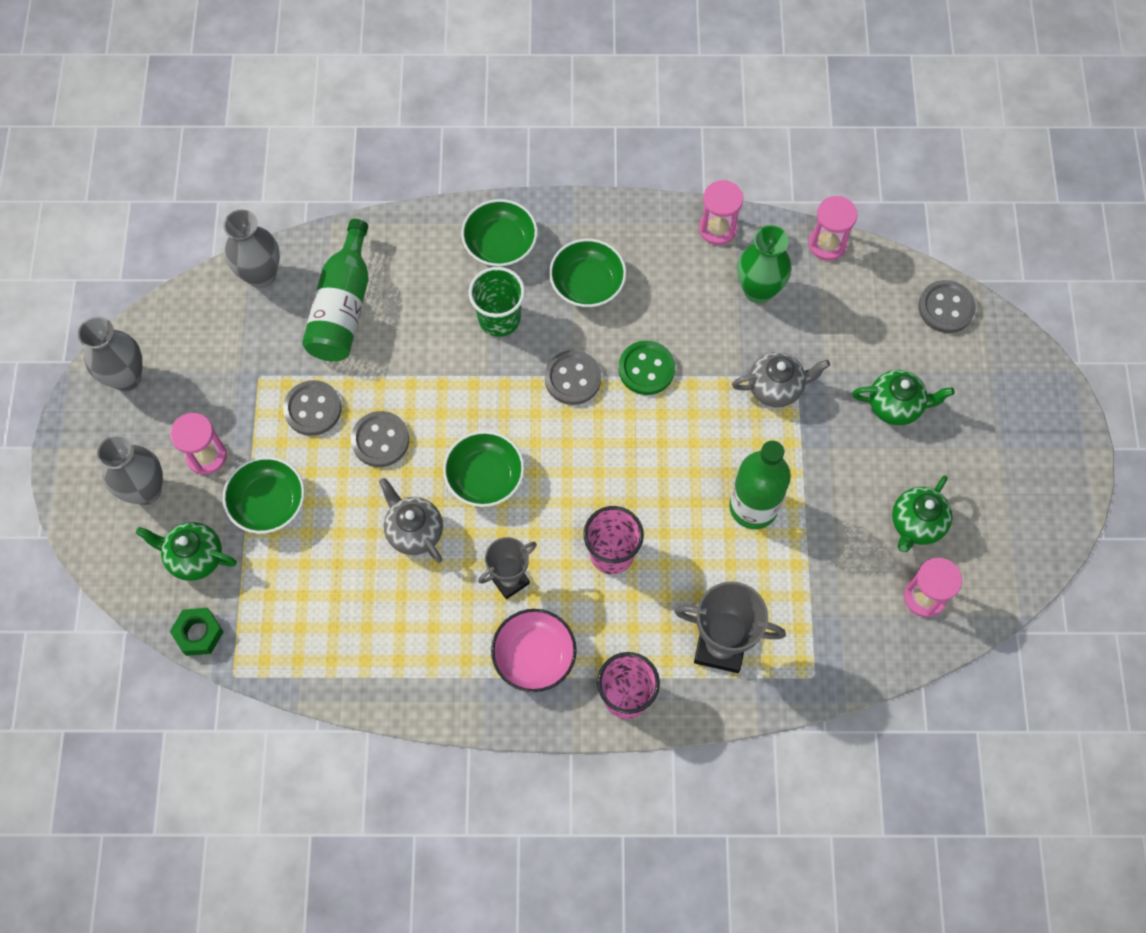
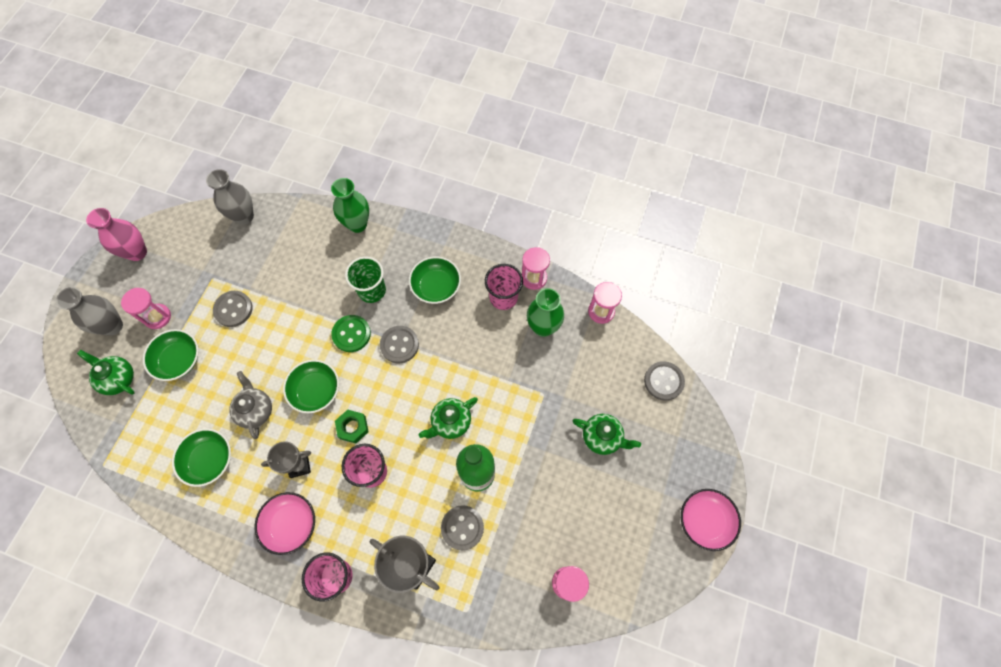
camera: 20 degrees right, 0 degrees up
(126, 377) = (137, 252): grey vase -> pink vase
(198, 633) = (96, 429): green nut -> green nut (353, 427)
(343, 307) = (282, 251): green bottle -> none
(380, 440) = (264, 343): grey button -> grey button (462, 527)
(434, 234) = (357, 224): none -> green vase
(500, 244) = (394, 243): green bowl -> green bowl (209, 460)
(646, 369) = (448, 355): green button -> green button (351, 334)
(687, 268) = (503, 297): none -> pink cup
(776, 388) = (527, 397): grey teapot -> none
(916, 524) = (582, 527): green teapot -> green teapot (450, 422)
(1065, 462) = (705, 520): none -> pink bowl

